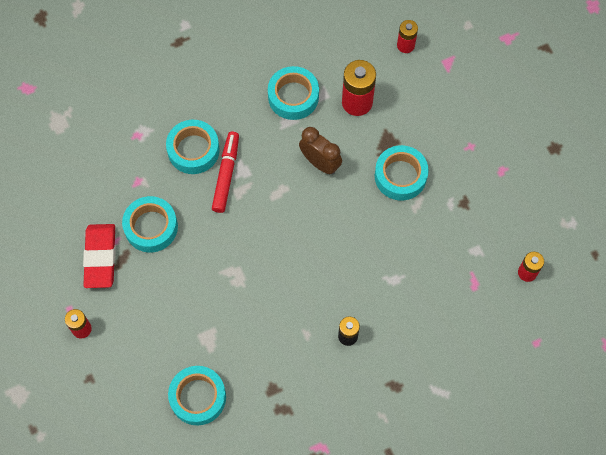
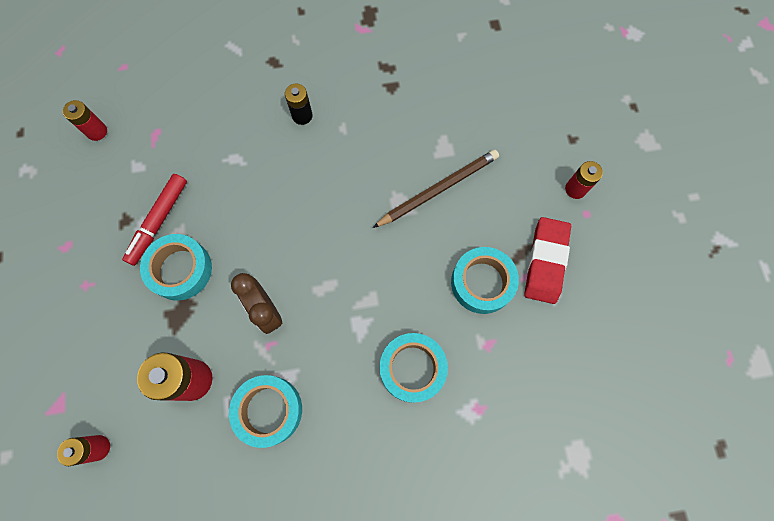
camera: 165 degrees left, 5 degrees up
(198, 397) = (466, 96): turquoise tape -> none
(204, 297) = (438, 189): none -> brown pencil
(226, 174) = (380, 325): red marker -> red marker (158, 221)

